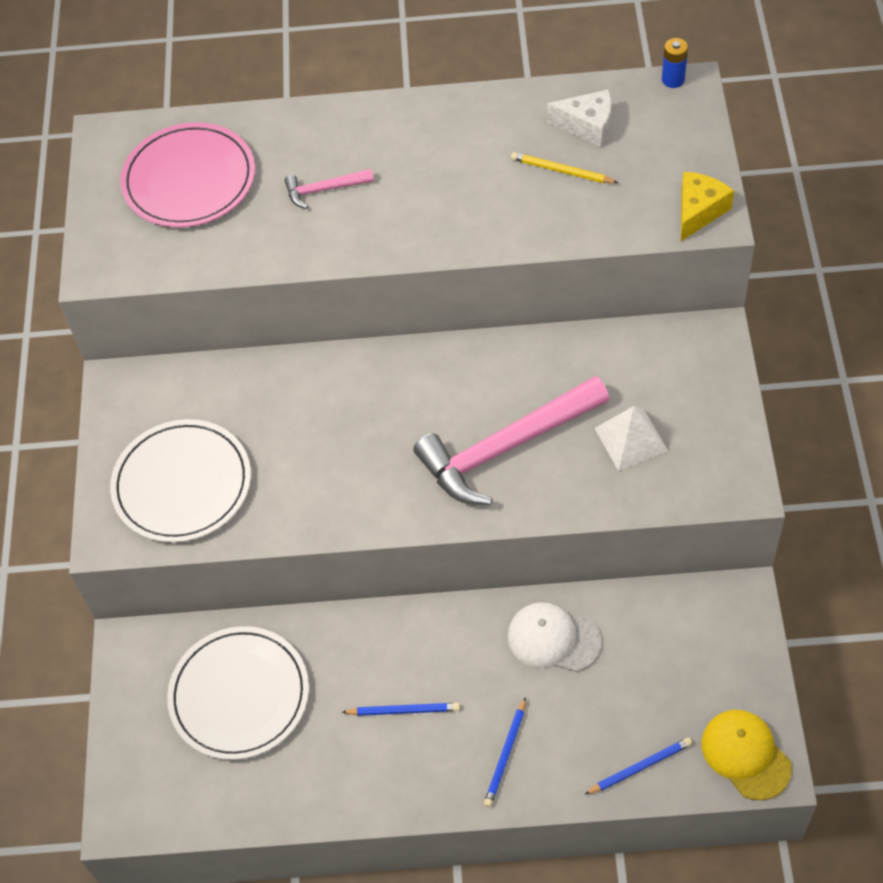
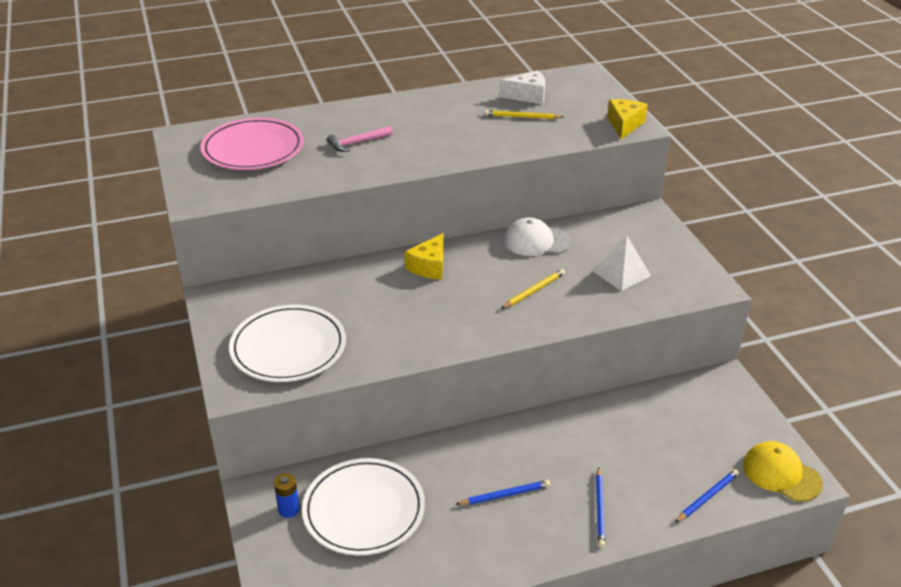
camera: 20 degrees left, 20 degrees down
(388, 380) = (429, 266): none -> yellow cheese
(506, 448) = (534, 290): pink hammer -> yellow pencil
(553, 639) = (602, 428): white cap -> white cap (537, 241)
(673, 79) = (572, 71): blue battery -> blue battery (289, 509)

